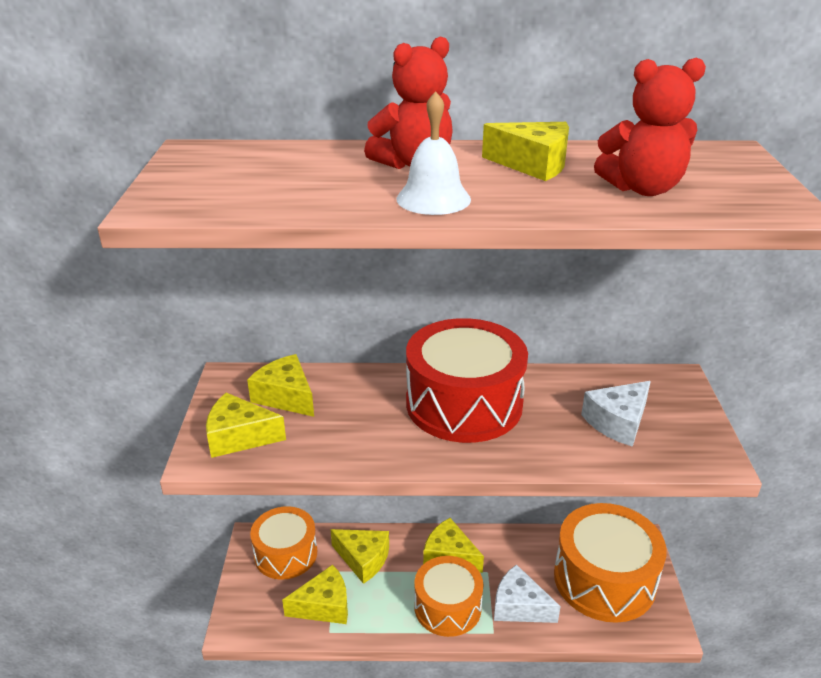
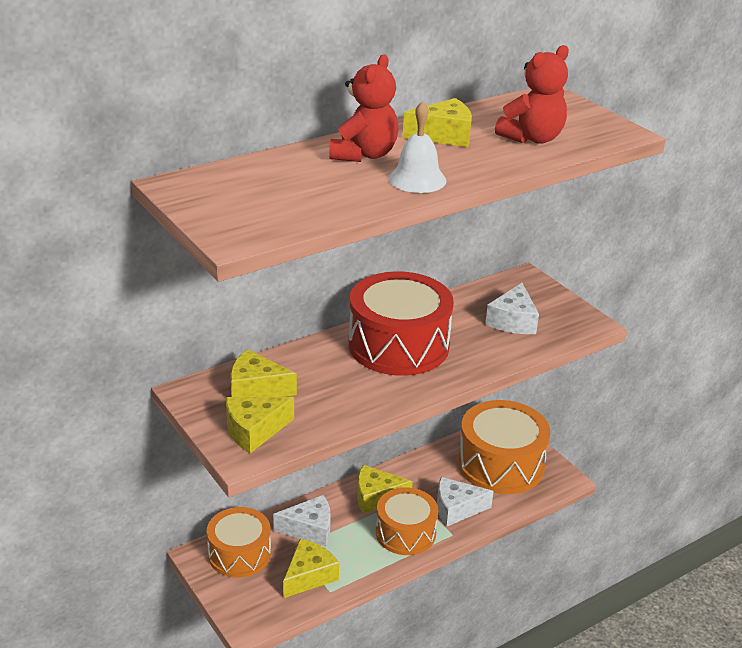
camera: 35 degrees left, 0 degrees up
(363, 559) = (310, 529): yellow cheese -> white cheese

